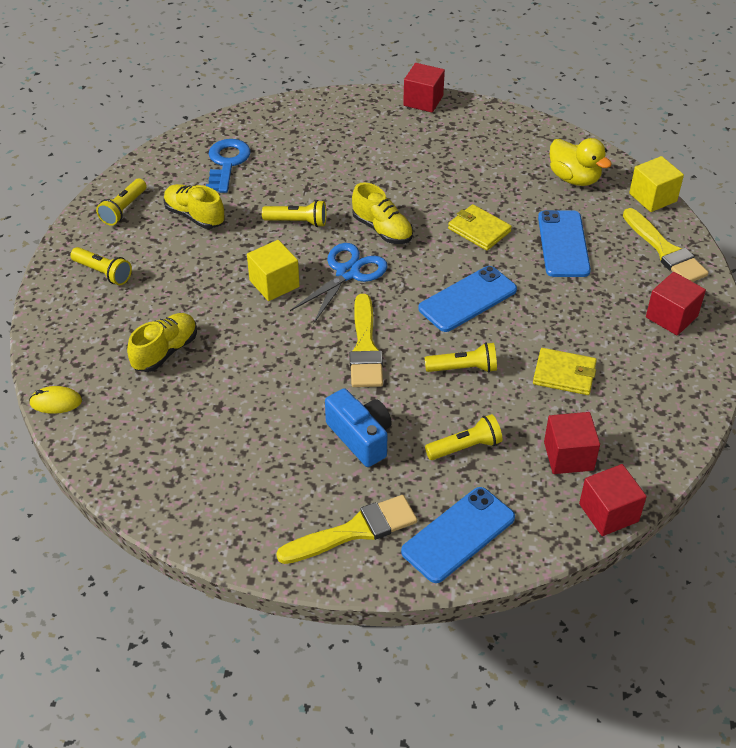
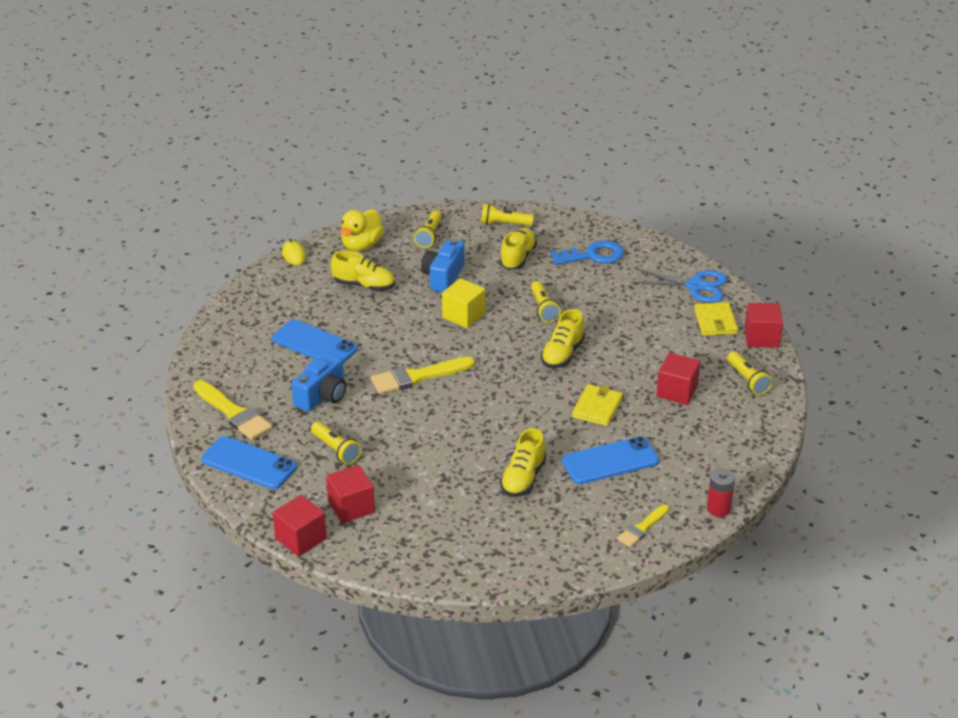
camera: 70 degrees right, 10 degrees down
(192, 281) = (443, 277): none -> blue camera
(348, 273) = (498, 348): blue scissors -> blue scissors (695, 286)
(463, 368) = (421, 432): yellow flashlight -> yellow flashlight (748, 380)
(467, 299) = (503, 418): blue phone -> blue phone (314, 344)
(564, 374) = (442, 489): yellow wallet -> yellow wallet (715, 322)
(568, 310) = (523, 478): none -> yellow shoe
(574, 178) = (711, 452): yellow duck -> yellow duck (361, 245)
(653, 197) = (718, 509): yellow cube -> red battery
(665, 250) = (642, 528): yellow brush -> yellow brush, size x0.60
(671, 317) = (550, 544): red cube -> red cube (677, 391)

